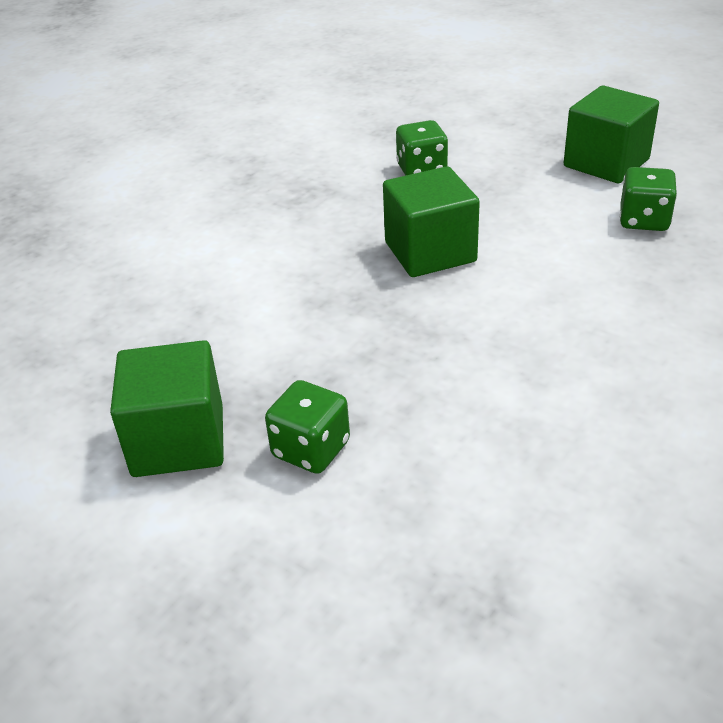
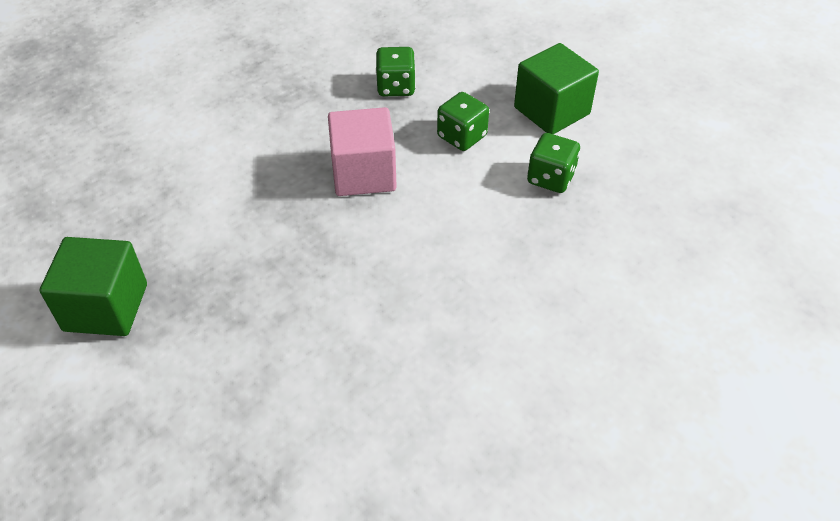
camera: 10 degrees right, 10 degrees up
(311, 449) = (195, 336): green dice -> green dice (462, 136)
(430, 252) = (363, 173): green cube -> pink cube

